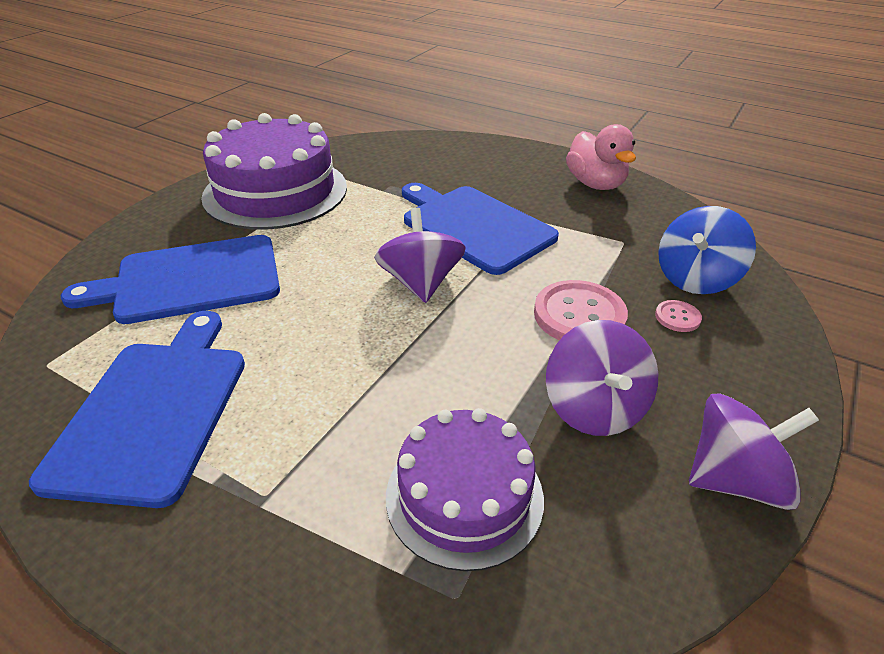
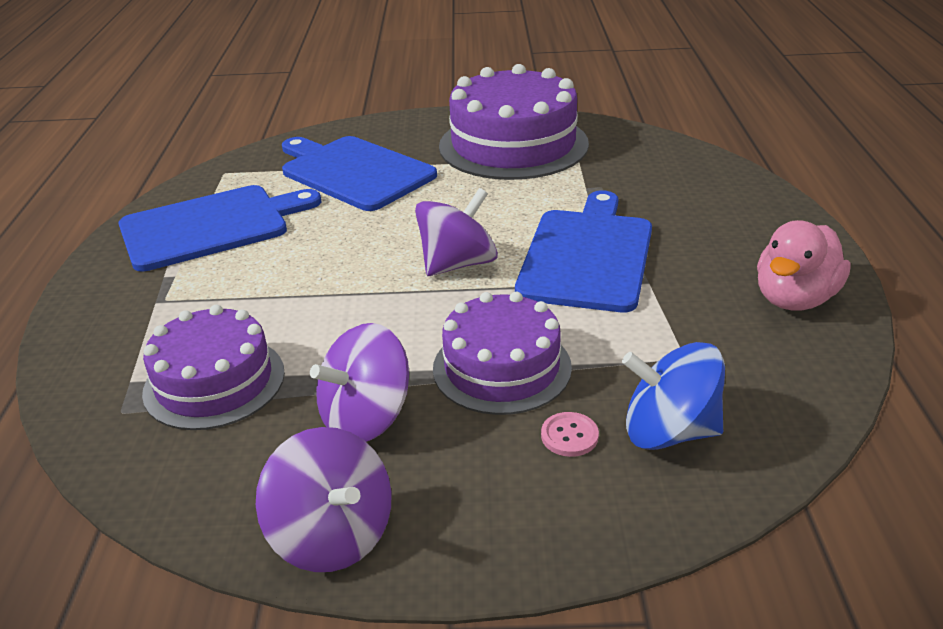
camera: 60 degrees right, 5 degrees down
(579, 315) = (502, 367): pink button -> purple cake

